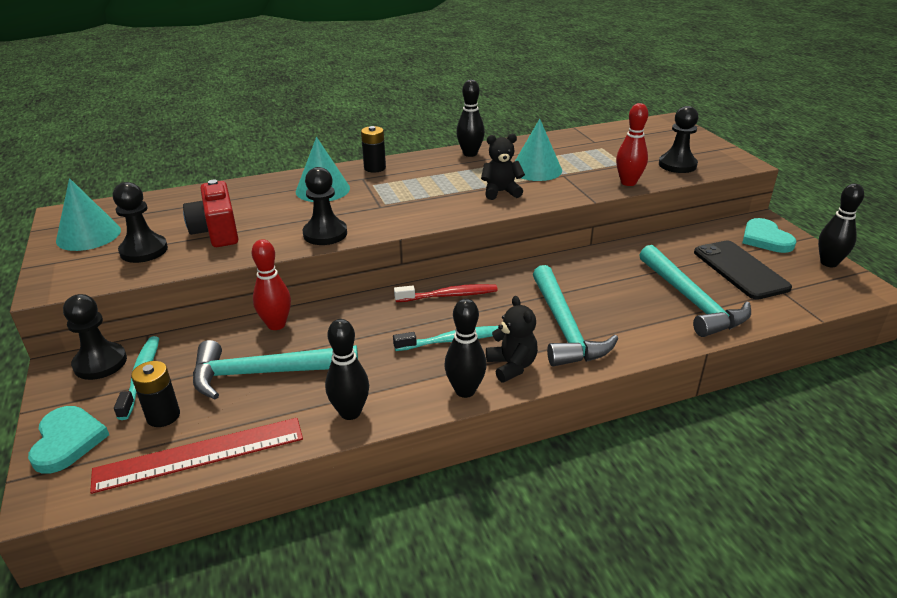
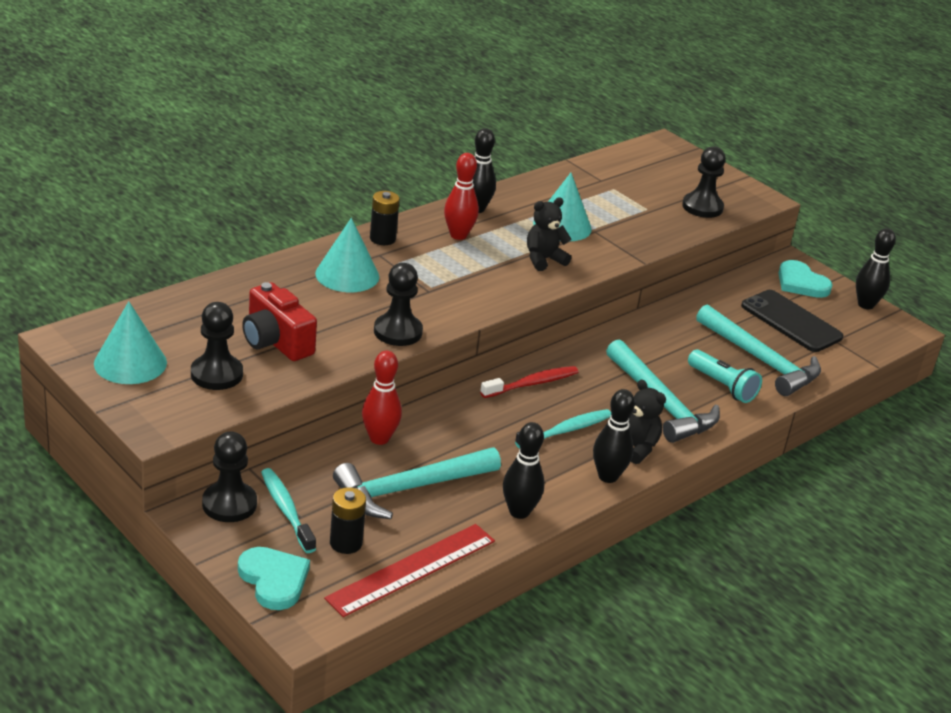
camera: 25 degrees left, 0 degrees up
(628, 182) = (665, 235): red bowling pin -> red bowling pin (458, 235)
(638, 319) = (722, 386): none -> turquoise flashlight

